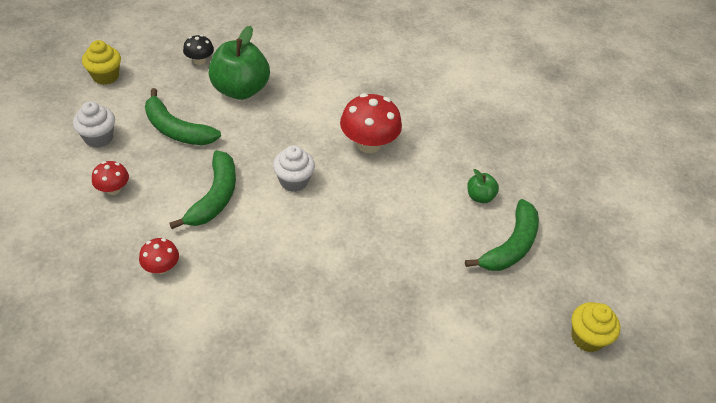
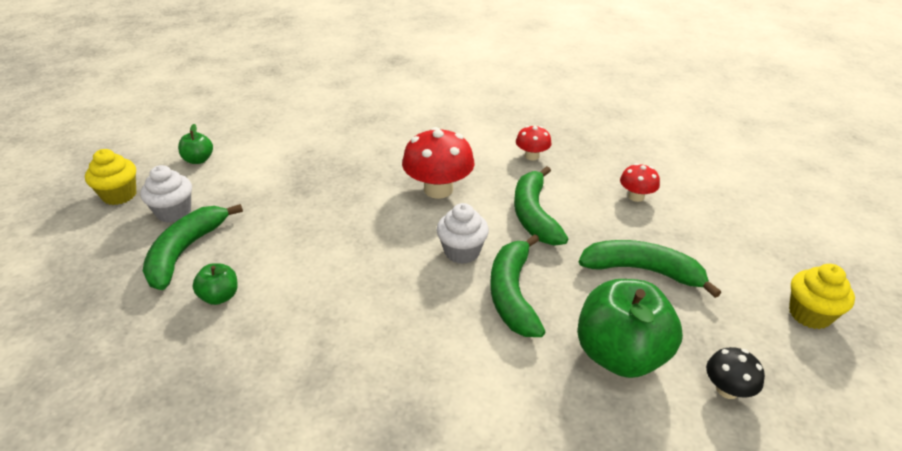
camera: 165 degrees right, 10 degrees down
(99, 138) = (711, 237): white cupcake -> white cupcake (174, 212)
(277, 140) = (513, 294): none -> green banana
(368, 144) = (388, 326): red mushroom -> red mushroom (438, 189)
(515, 374) = (198, 160): none -> green apple

